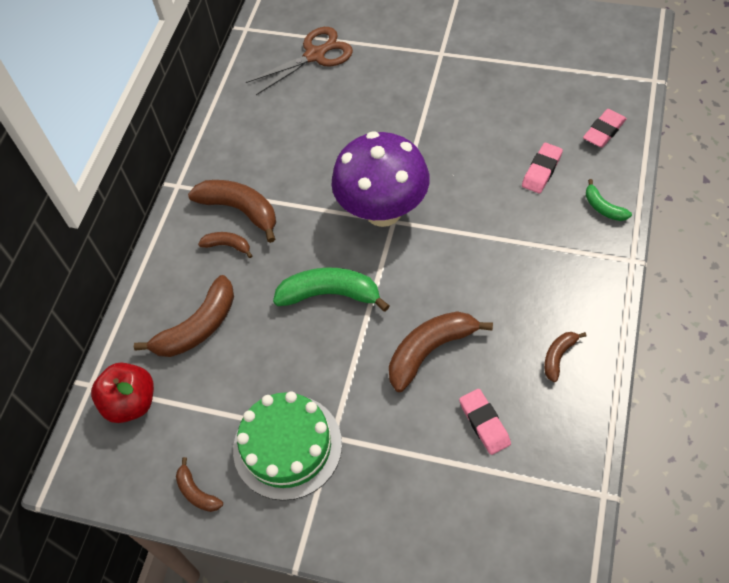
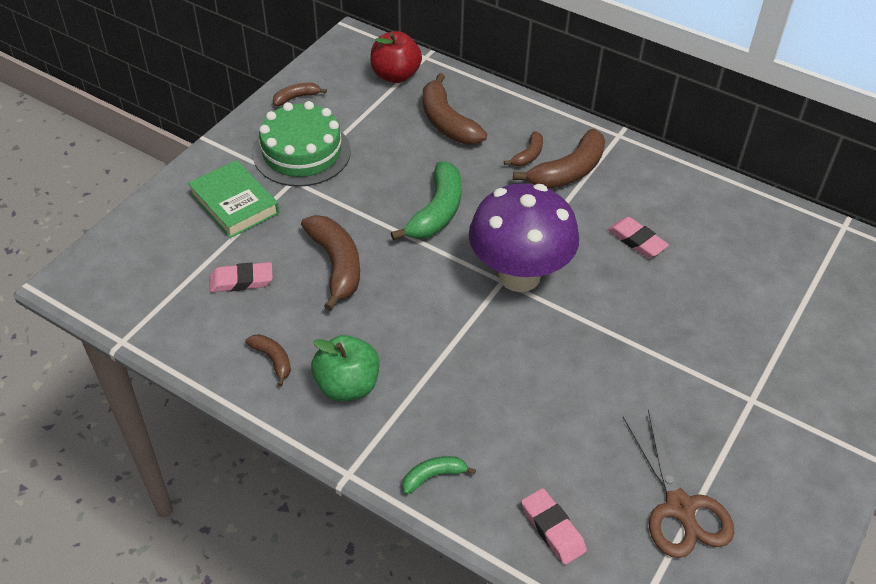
camera: 100 degrees right, 10 degrees down
(315, 55) = (781, 277): brown scissors -> brown scissors (680, 508)
(387, 479) = (234, 203): none -> green book
(541, 171) = (515, 435): pink eraser -> pink eraser (637, 241)
(555, 291) = (347, 386): none -> green apple

